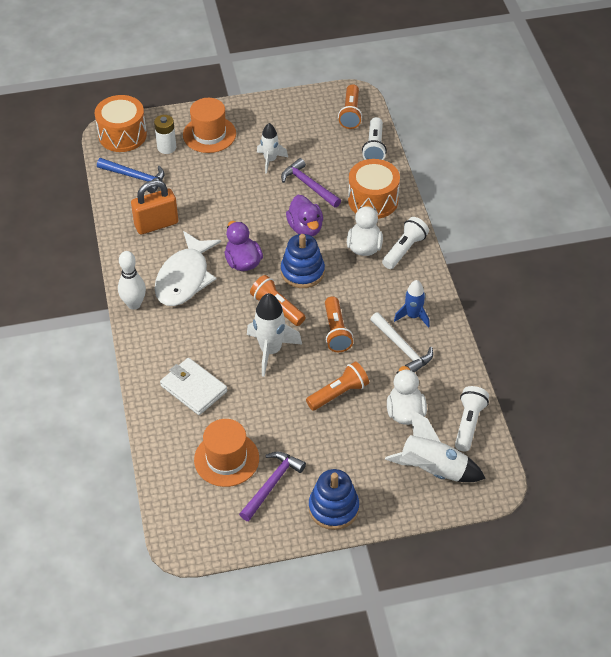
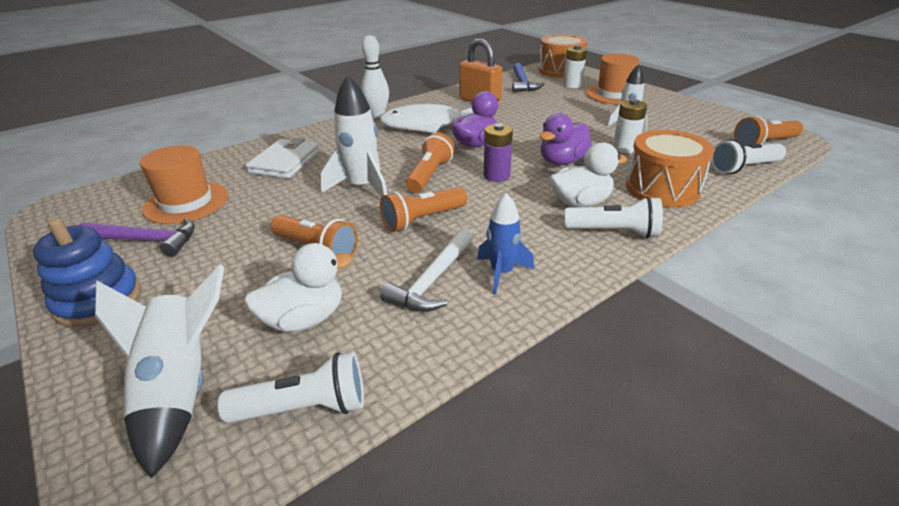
camera: 65 degrees right, 15 degrees down
(302, 272) = (496, 176): blue stacking toy -> purple battery
(309, 185) = (625, 148): purple hammer -> white battery

